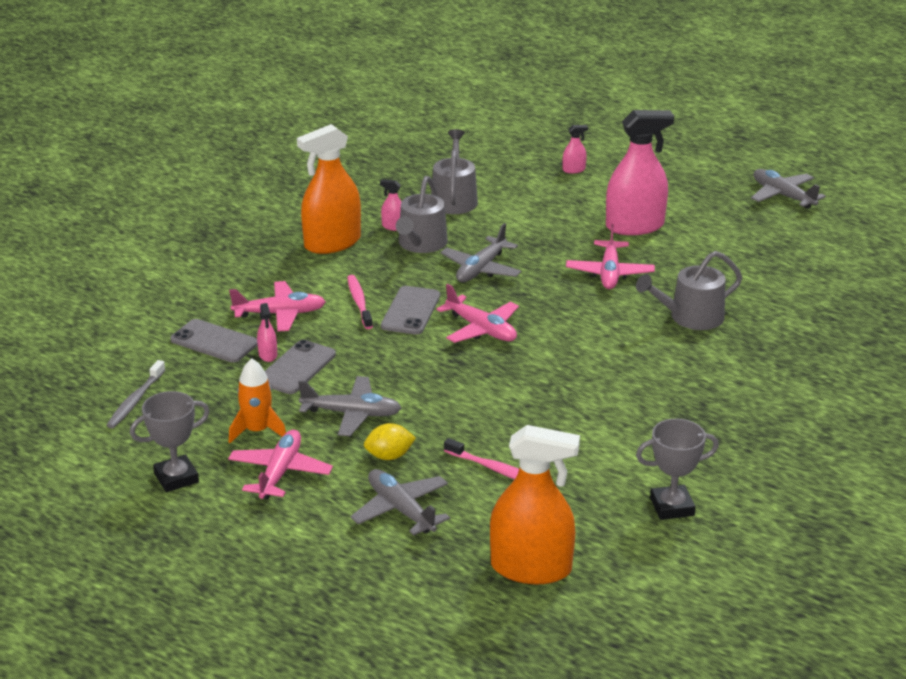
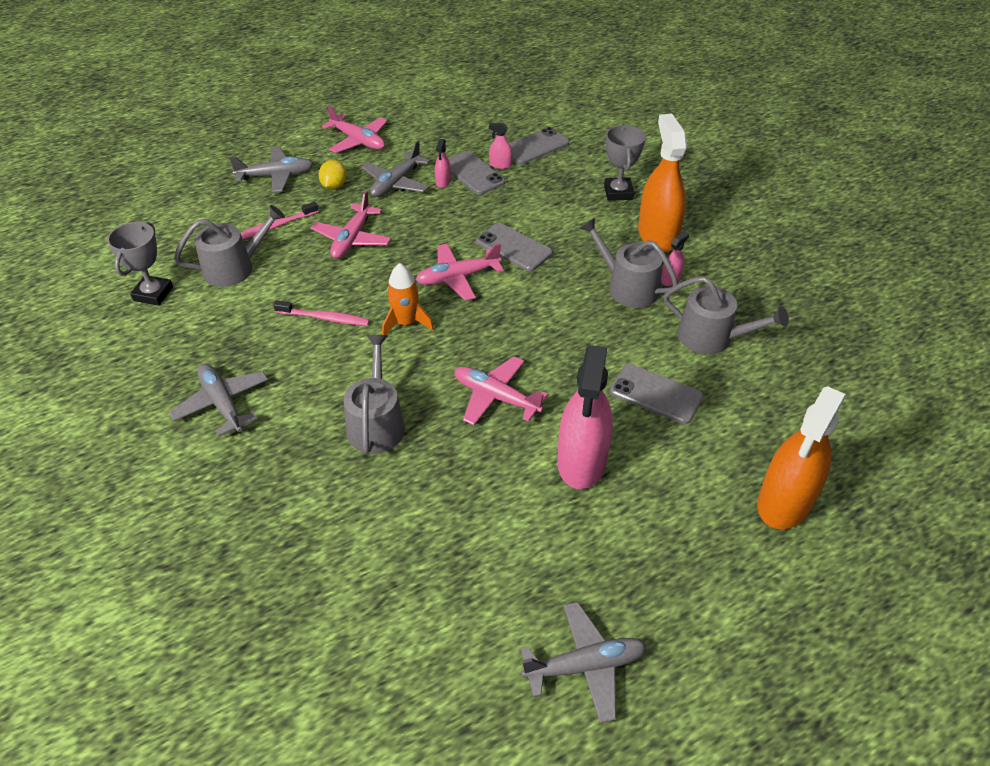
camera: 115 degrees right, 15 degrees up
(135, 400) = (484, 105): grey toothbrush -> none
(176, 478) = (388, 105): grey trophy -> grey trophy (618, 192)
(257, 430) = (411, 142): orange rocket -> orange rocket (406, 323)
(280, 314) = (554, 182): pink plane -> pink plane (352, 239)
(359, 302) = (546, 224): pink toothbrush -> pink toothbrush (324, 318)
(481, 269) = (558, 310): grey plane -> grey plane (222, 403)
(531, 568) = (169, 209): orange spray bottle -> orange spray bottle (784, 502)
(539, 211) = (656, 394): none -> grey phone
(574, 170) = (748, 464): pink spray bottle -> pink spray bottle (443, 182)
(585, 469) = (234, 267): none -> grey watering can

